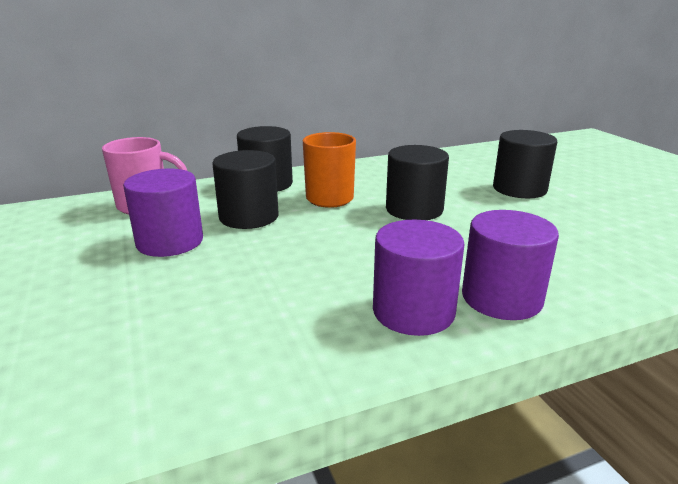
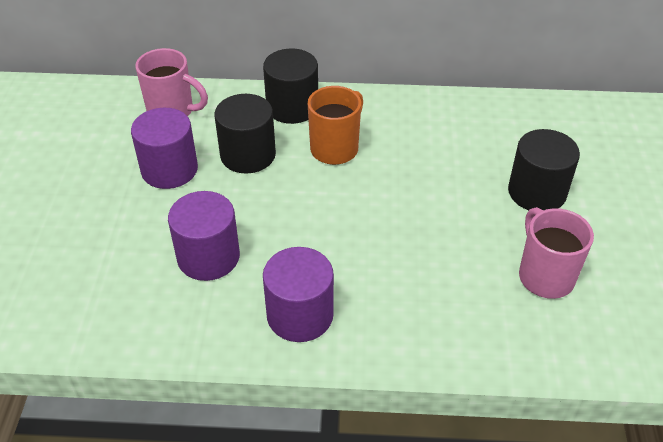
camera: 25 degrees right, 20 degrees up
(414, 209) = (400, 191): black cylinder -> none
(501, 298) = (378, 327): purple cylinder -> purple cylinder (208, 257)
(590, 229) = (544, 276): none -> pink mug

